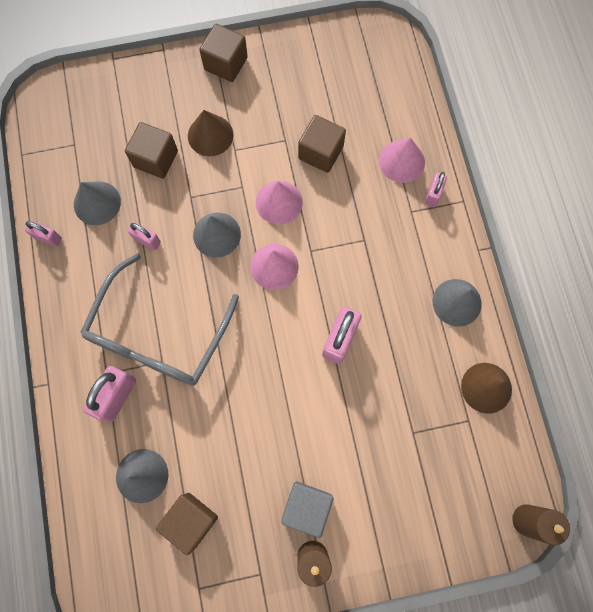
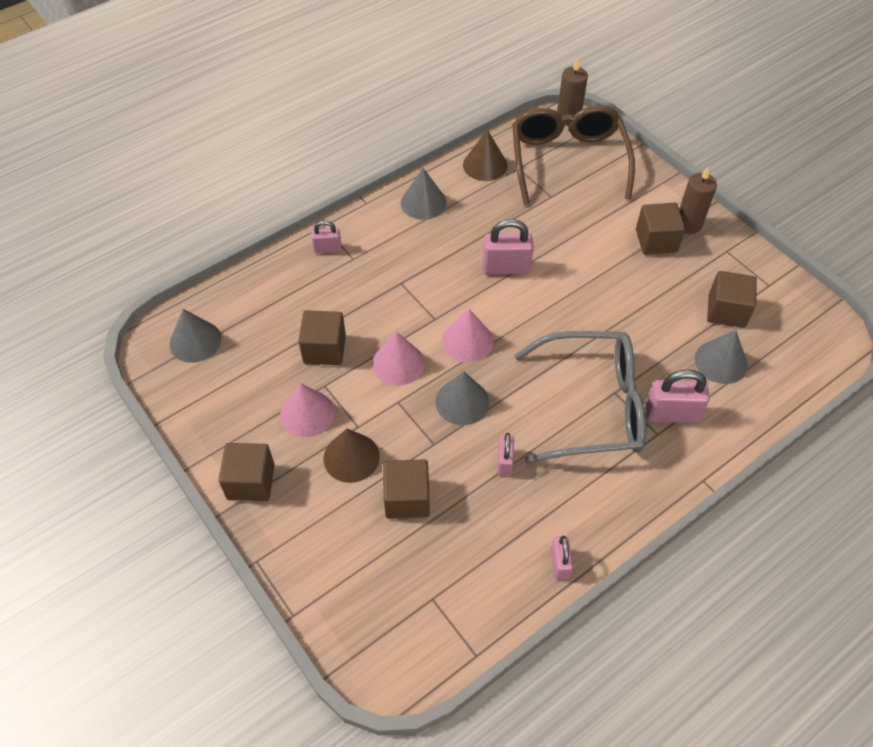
camera: 115 degrees left, 20 degrees down
(97, 203) = (490, 534): grey cone -> grey cone (195, 341)
(306, 507) = (656, 241): grey cube -> brown cube
(401, 161) = (303, 282): pink cone -> pink cone (307, 413)
(458, 480) = (567, 160): none -> brown glasses

